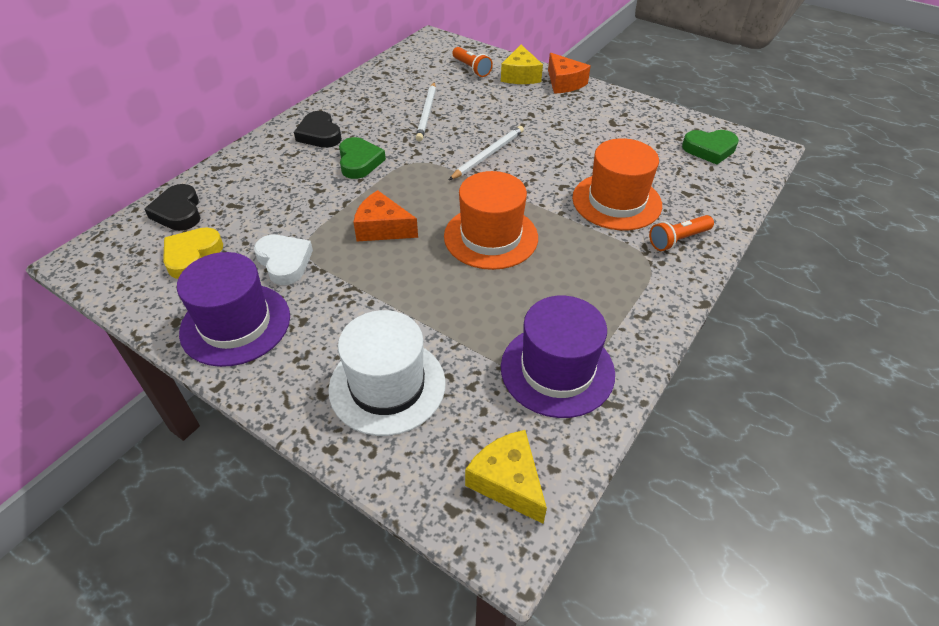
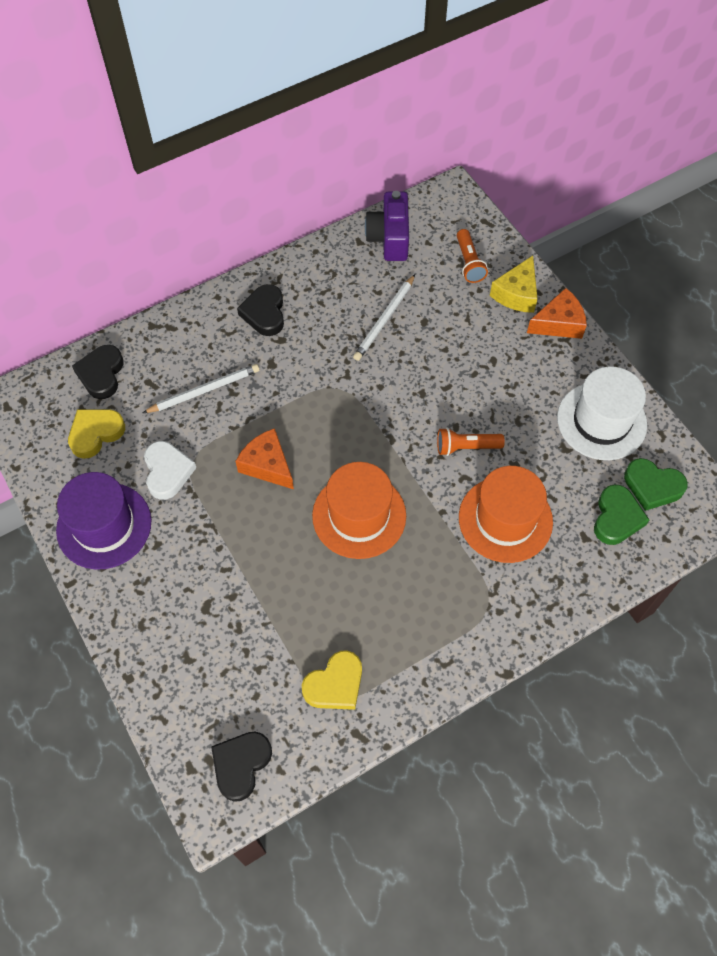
camera: 25 degrees right, 15 degrees up
(359, 162) = (285, 368): green heart -> green heart (616, 518)
(387, 385) = (194, 639): white hat -> white hat (601, 421)
(399, 70) = (389, 238): none -> purple camera
(488, 155) = (414, 405): white pencil -> white pencil (204, 390)
(507, 481) = (241, 765): yellow cheese -> black heart
(557, 370) = (335, 684): purple hat -> yellow heart
(564, 83) = (559, 323): orange cheese -> orange cheese turned 105 degrees counterclockwise
(678, 240) = (533, 592): orange flashlight -> orange flashlight (466, 447)

